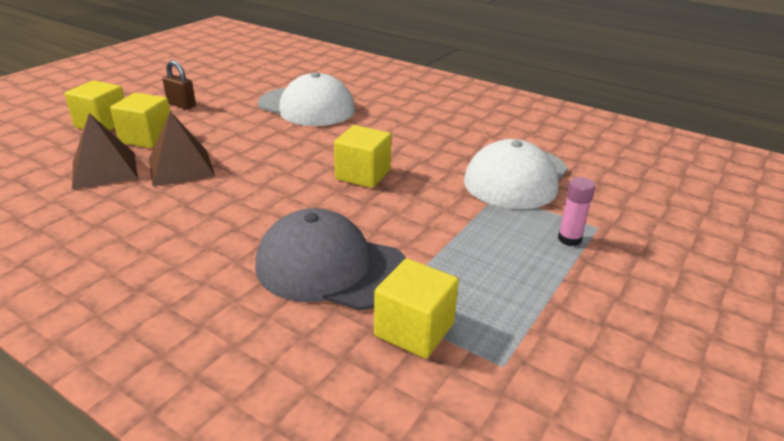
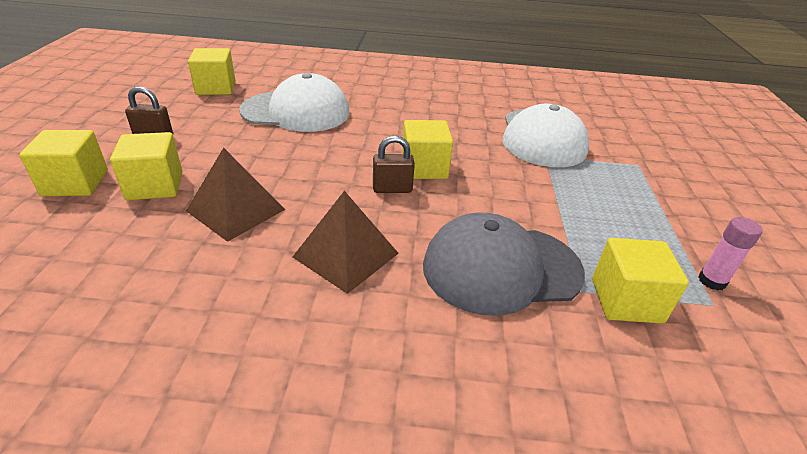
camera: 30 degrees left, 5 degrees up
(104, 170) = (144, 239): brown pyramid -> brown pyramid (345, 255)
(264, 77) = (216, 88): none -> yellow cube
(314, 184) = (392, 189): none -> brown padlock
(569, 239) = (633, 180): pink glue stick -> pink glue stick (712, 281)

